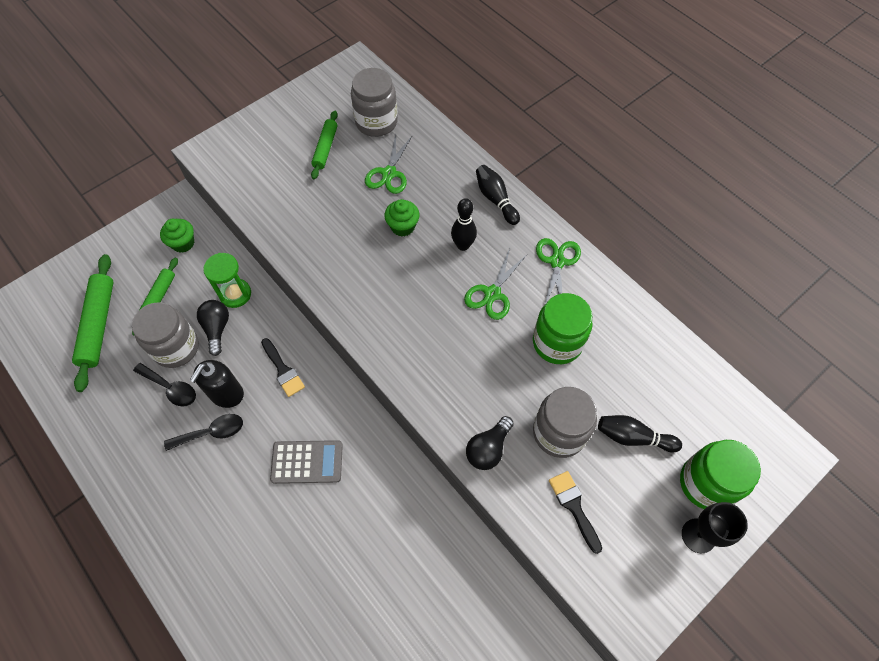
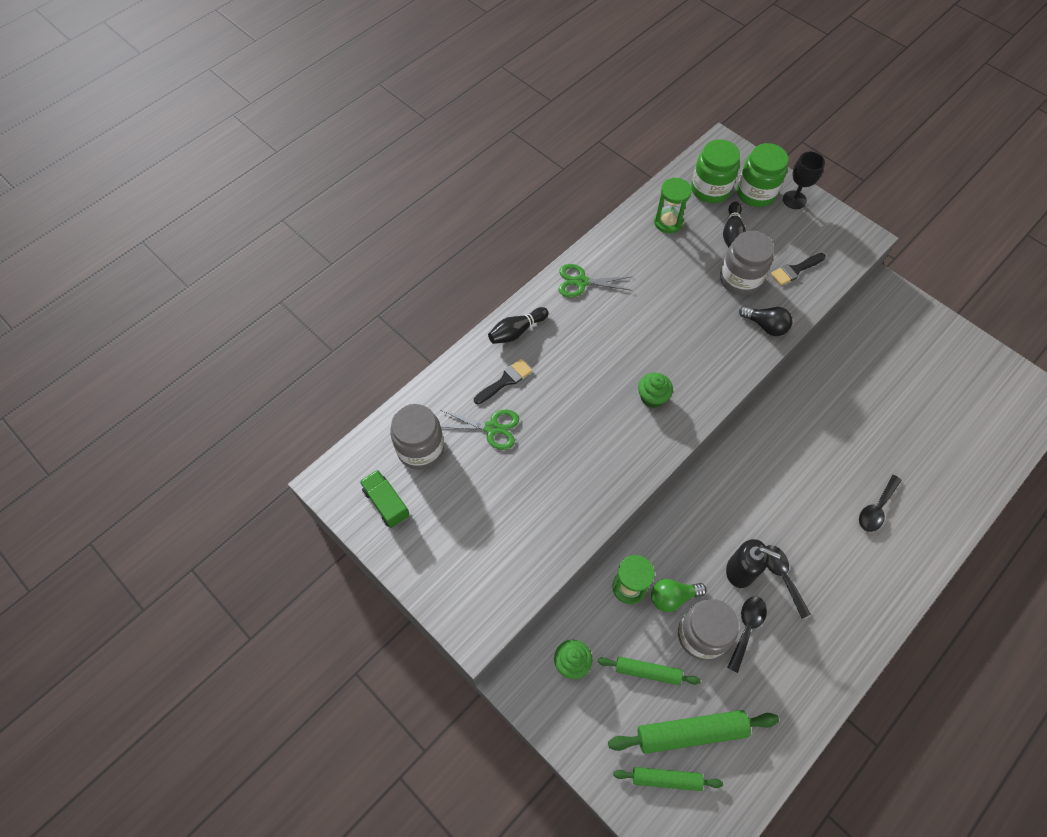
camera: 95 degrees left, 0 degrees up
(217, 329) = (673, 597): black light bulb -> green light bulb
(261, 556) = (876, 509): none -> black spoon
(283, 370) = (705, 522): black brush -> black brush (505, 381)
(307, 462) = (787, 485): grey calculator -> none
(325, 148) = (461, 496): green rolling pin -> green rolling pin (666, 779)
(329, 99) = (386, 503): none -> green truck
(402, 226) = (558, 408): green cupcake -> green cupcake (652, 397)
(463, 245) = (573, 355): black bowling pin -> none
(492, 294) = (622, 329): green scissors -> none
(557, 342) = (661, 281): green jar -> green jar (710, 189)
(648, 363) = (668, 222): none -> green hourglass

